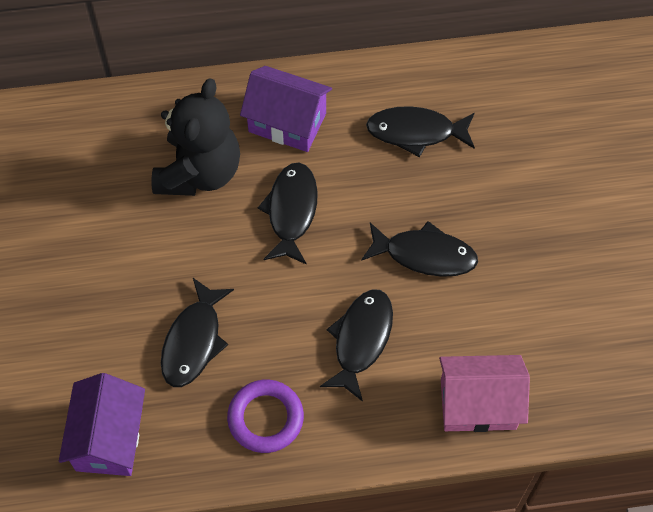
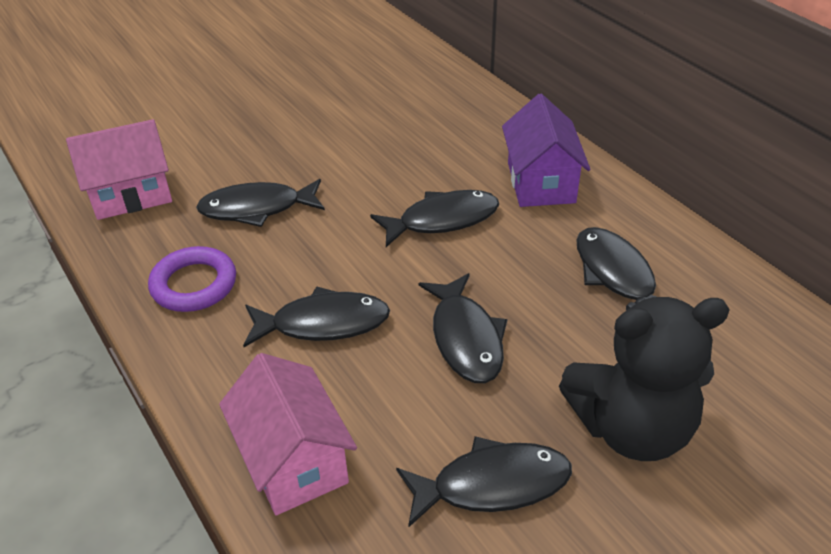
camera: 65 degrees right, 20 degrees down
(109, 438) = (131, 195): purple house -> pink house
(199, 172) = (439, 150): black teddy bear -> black teddy bear (631, 428)
(550, 297) = (492, 484): none -> black fish

